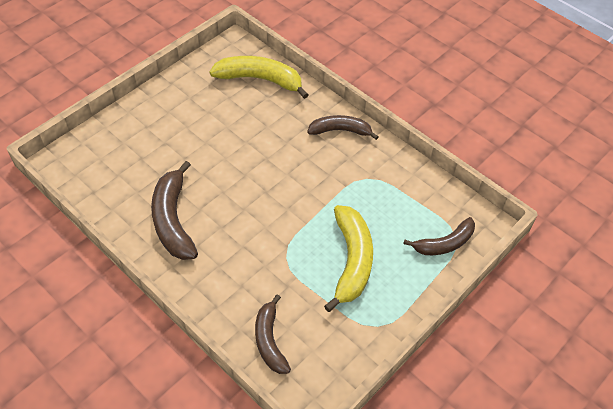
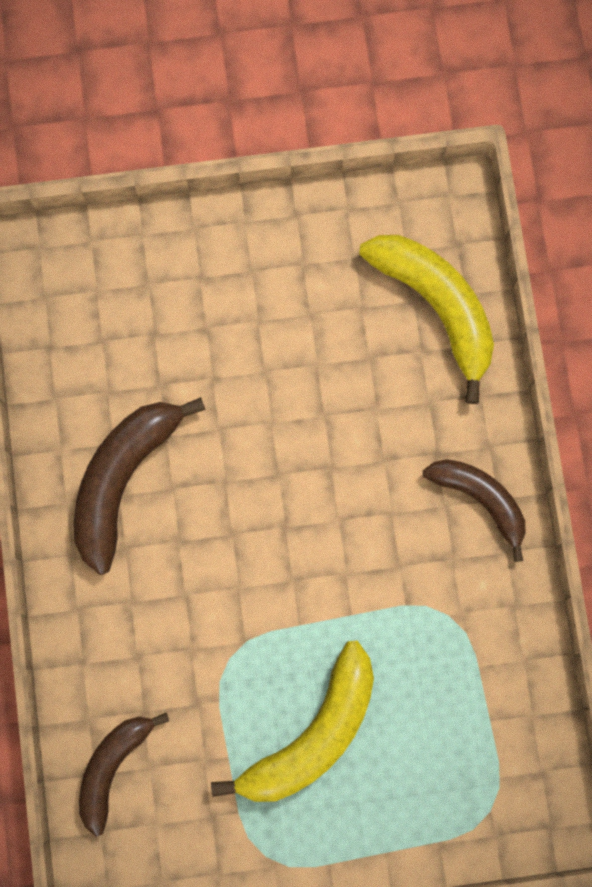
camera: 40 degrees right, 25 degrees up
(444, 243) = (464, 809): brown banana -> none

